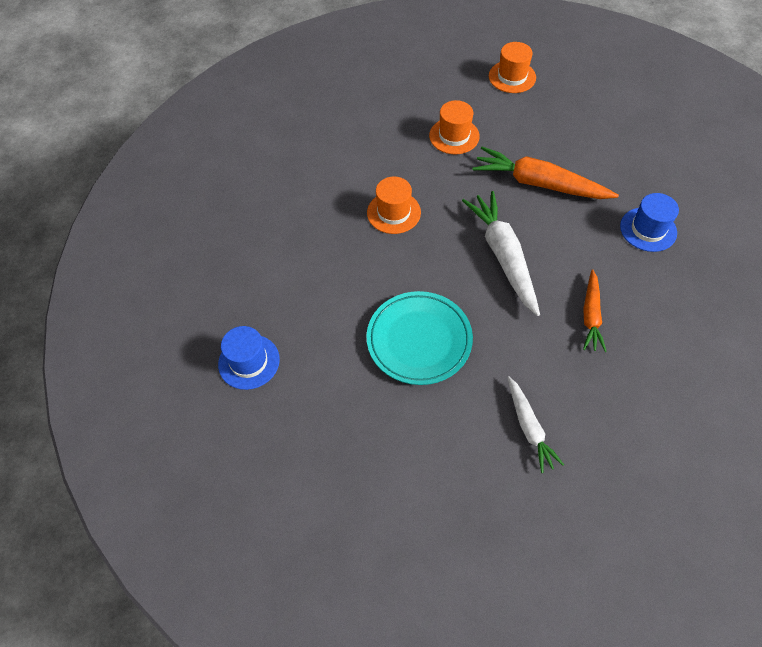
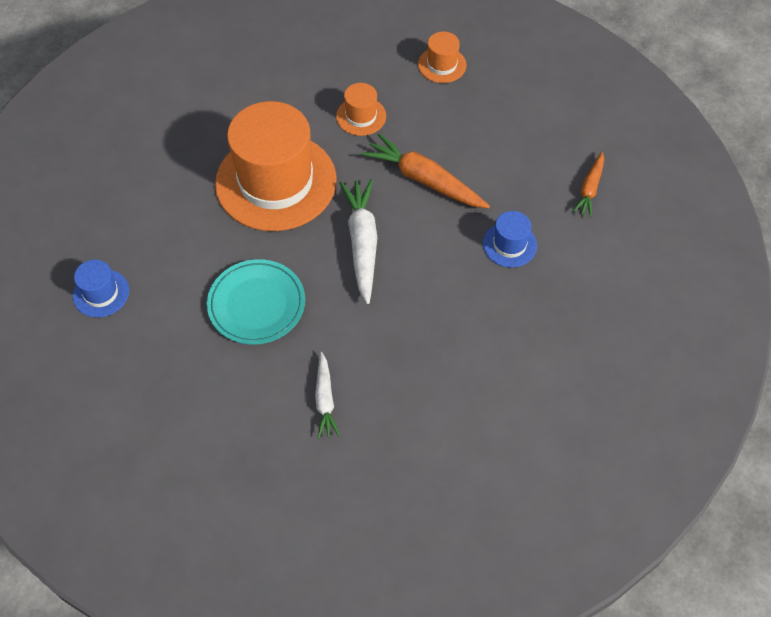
camera: 10 degrees right, 0 degrees up
(393, 212) = (276, 182): orange hat -> orange hat, size x2.31
(591, 315) = (421, 314): orange carrot -> orange carrot (589, 189)

